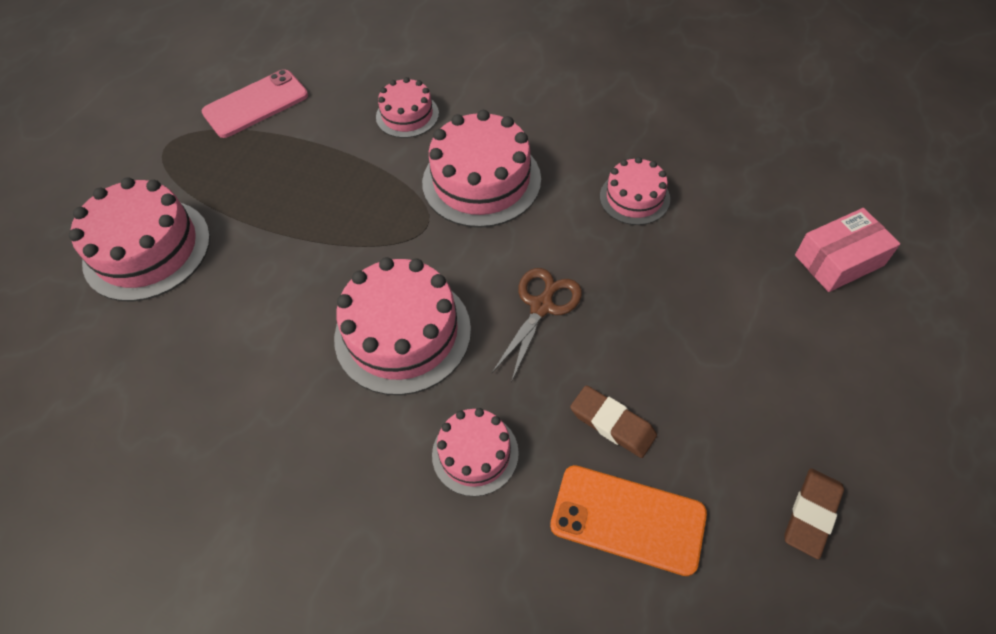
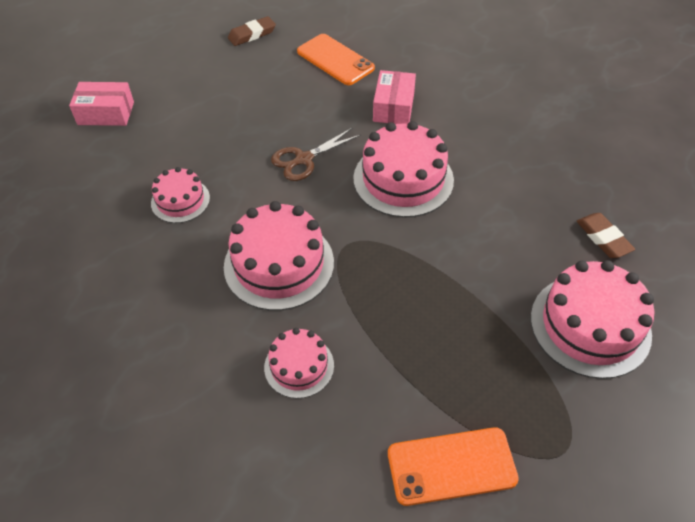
camera: 155 degrees left, 5 degrees down
(256, 104) = (451, 466): pink phone -> orange phone
(475, 453) = (393, 107): pink cake -> pink box
(612, 424) = (311, 93): brown eraser -> brown eraser (603, 238)

